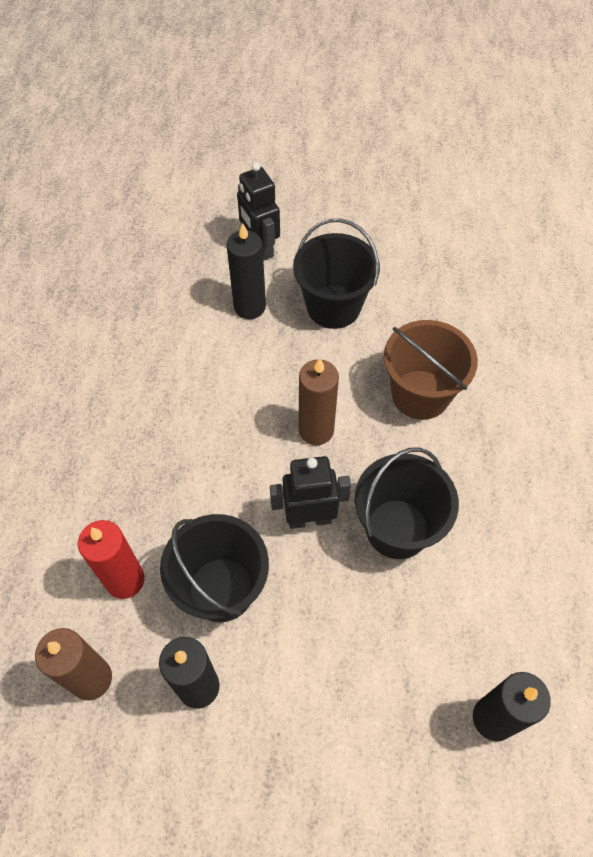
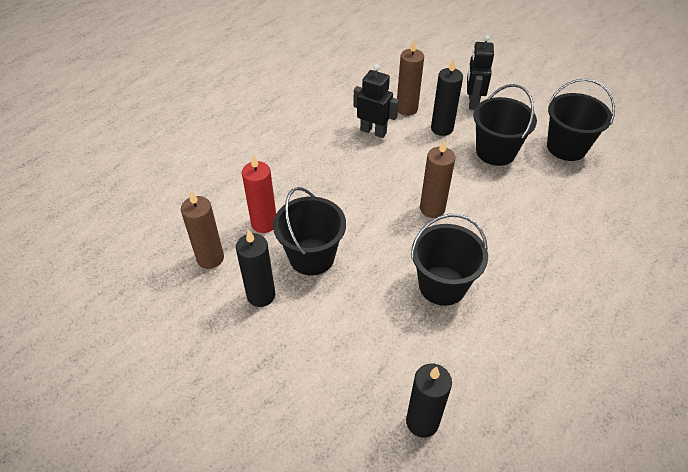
camera: 35 degrees right, 10 degrees down
(186, 300) = (407, 109): none -> brown candle
(309, 519) = (391, 250): black robot -> black robot (373, 131)
(405, 257) = (566, 147): none -> black bucket
(420, 394) = (516, 224): brown bucket -> none

